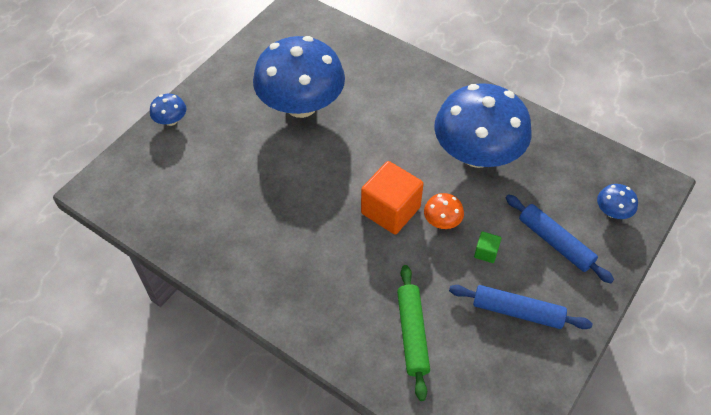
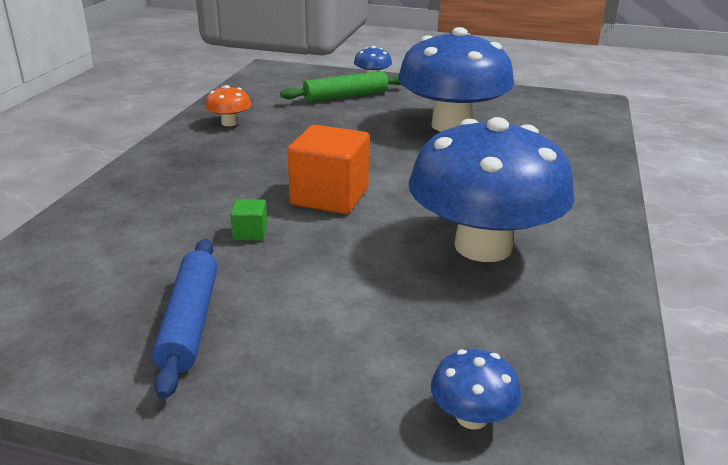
camera: 70 degrees right, 25 degrees down
(412, 334) = (133, 238): green rolling pin -> green rolling pin (346, 96)
(442, 221) = (333, 235): orange mushroom -> orange mushroom (229, 123)
(486, 252) = (295, 278): green cube -> green cube (250, 233)
(555, 242) = (350, 347): blue rolling pin -> none

